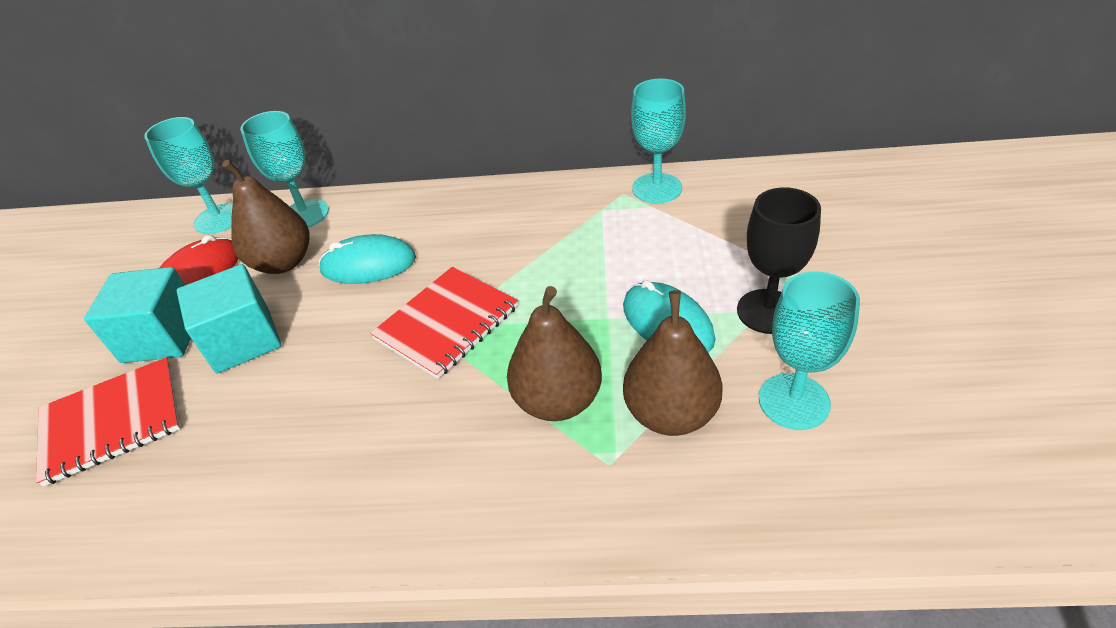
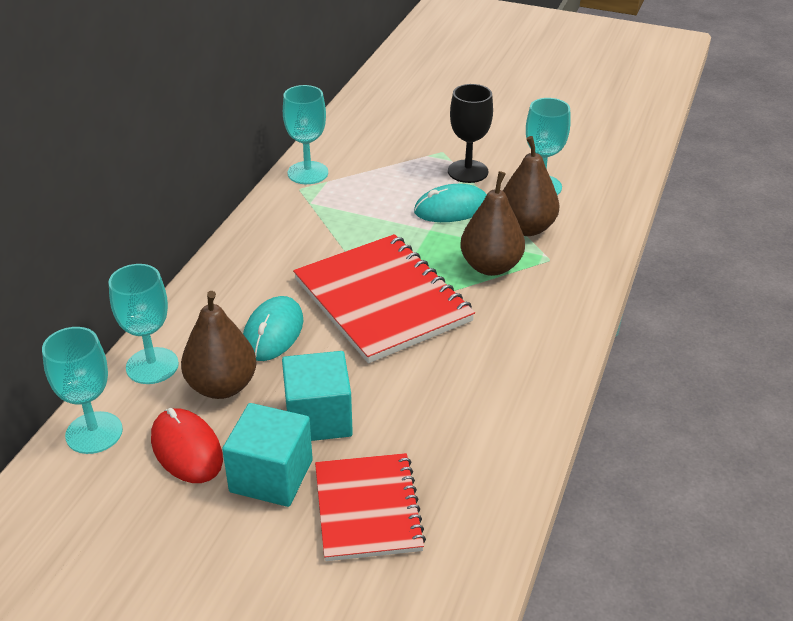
camera: 75 degrees left, 5 degrees down
(447, 323) = (382, 300): red notebook -> red notebook, size x1.58

